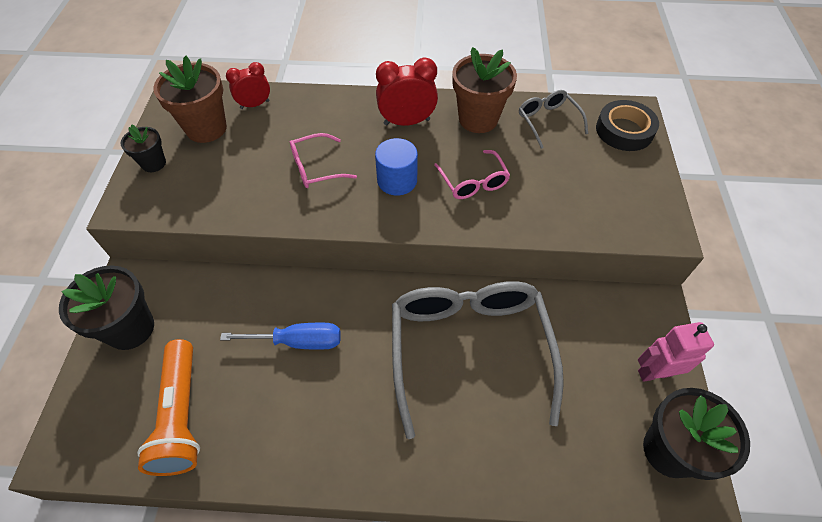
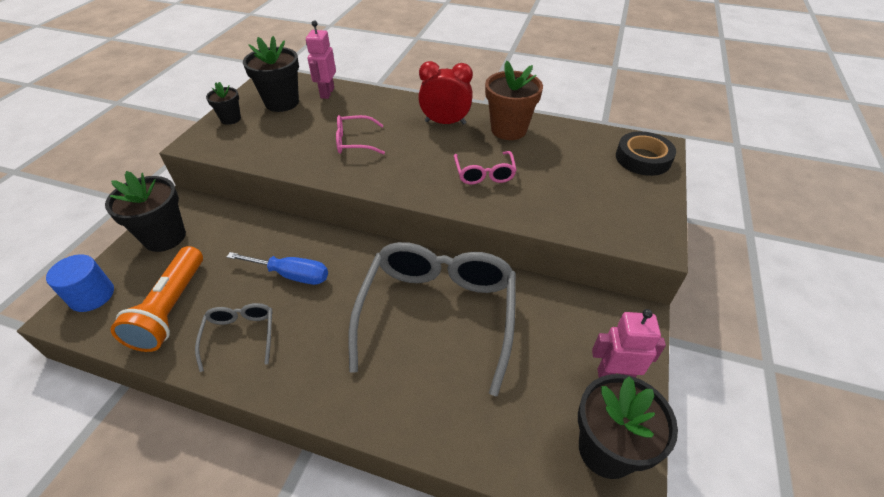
camera: 15 degrees right, 10 degrees down
(206, 128) = (282, 103): brown flower pot -> black flower pot
(255, 104) = (327, 93): red clock -> pink robot
(397, 180) = (418, 161): blue cylinder -> blue cylinder (92, 295)
(548, 122) = (572, 141): grey glasses -> grey glasses (240, 336)

